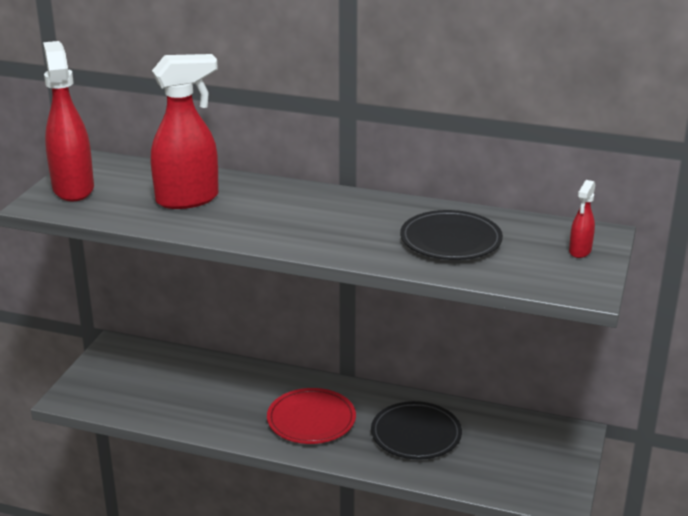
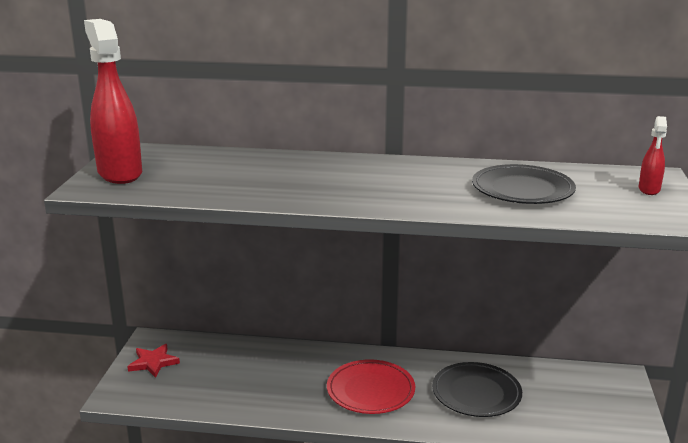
camera: 10 degrees left, 5 degrees down
(110, 369) = (153, 362): none -> red star
(188, 199) = (243, 174): red spray bottle -> none

